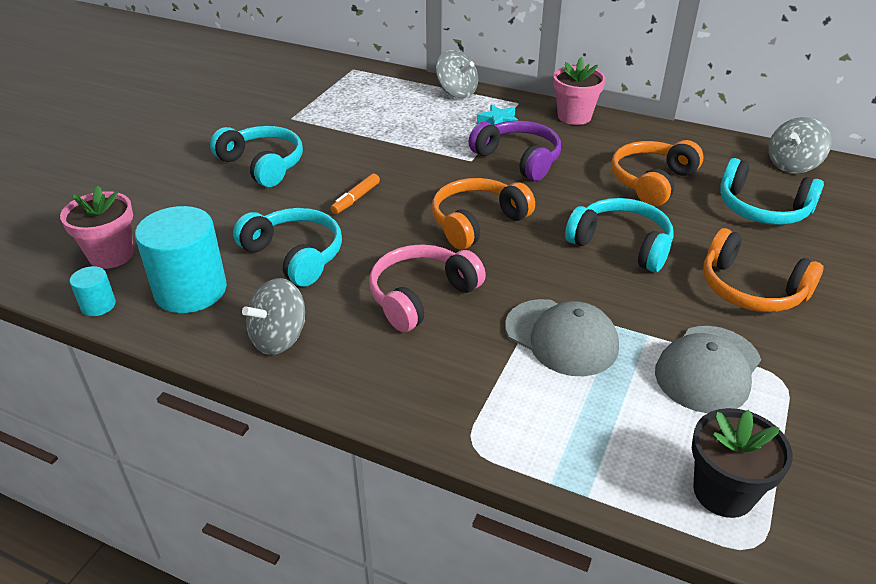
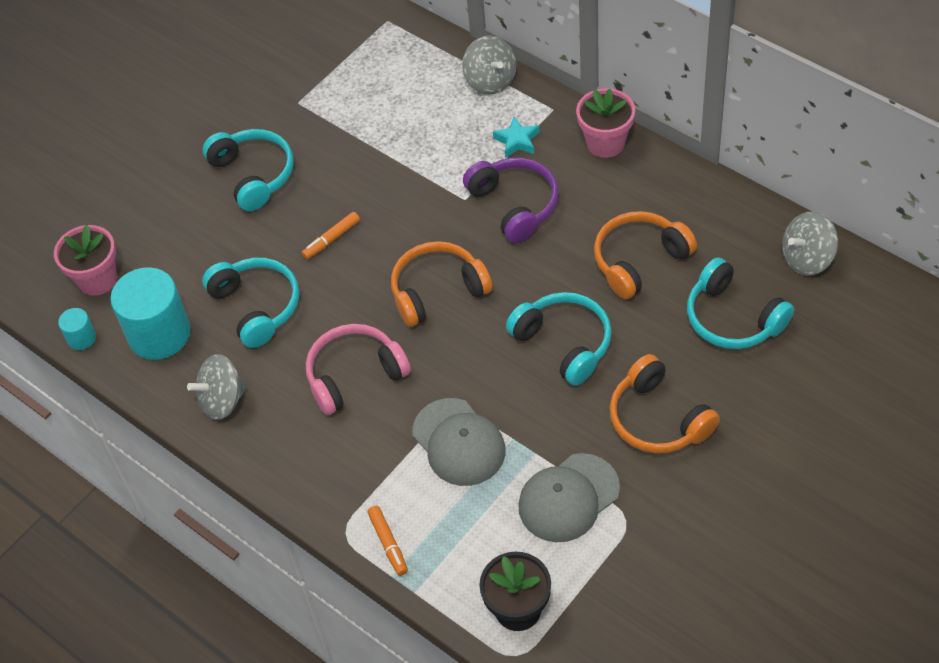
camera: 20 degrees right, 15 degrees up
(530, 448) = (388, 543): none -> orange marker

